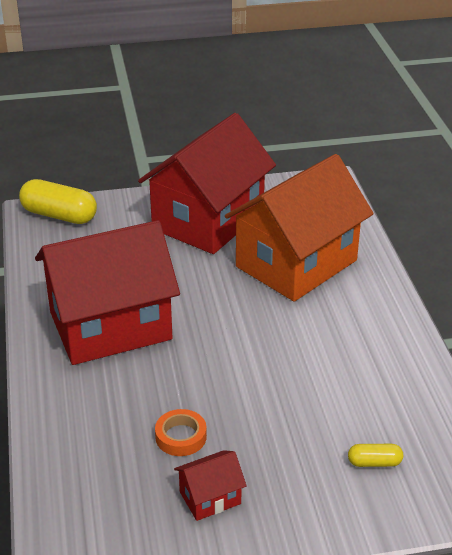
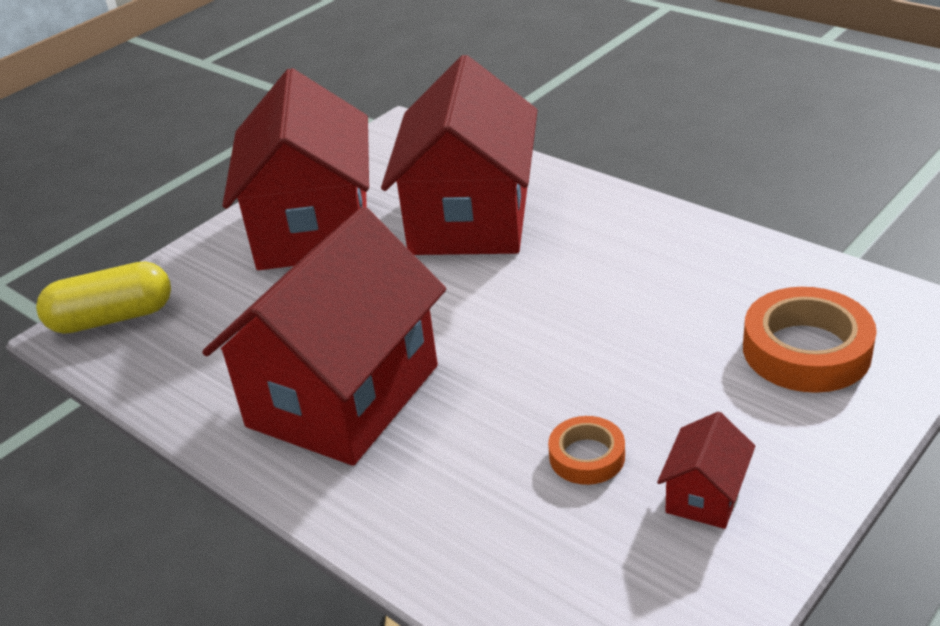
camera: 35 degrees left, 0 degrees up
(296, 263) = (470, 217): orange house -> red house
(374, 462) = (806, 350): yellow capsule -> orange tape

